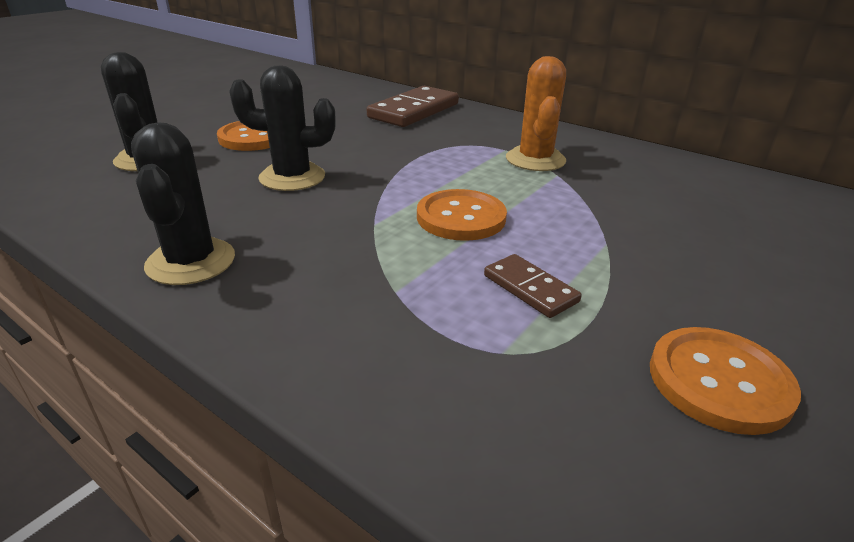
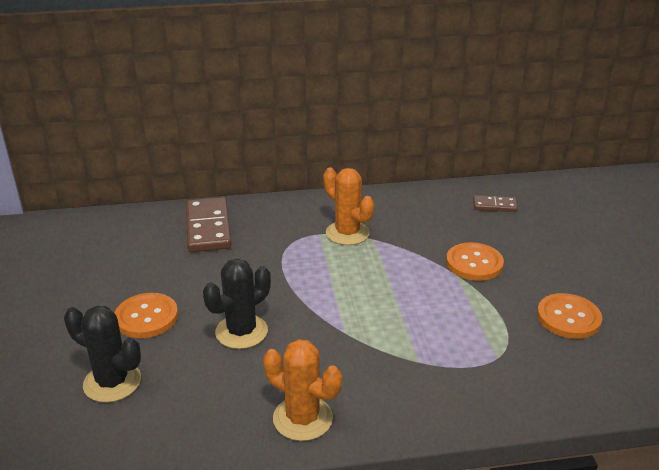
camera: 45 degrees left, 0 degrees up
(191, 262) = (303, 418): black cactus -> orange cactus
(461, 217) = (377, 300): orange button -> orange button (474, 263)
(530, 289) = (464, 321): brown domino -> brown domino (494, 206)

